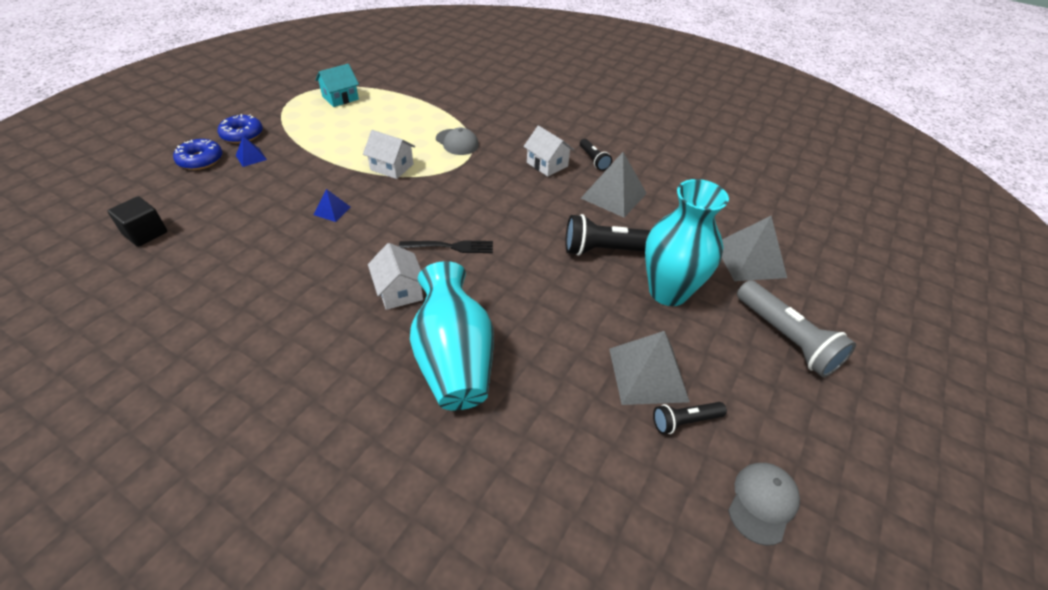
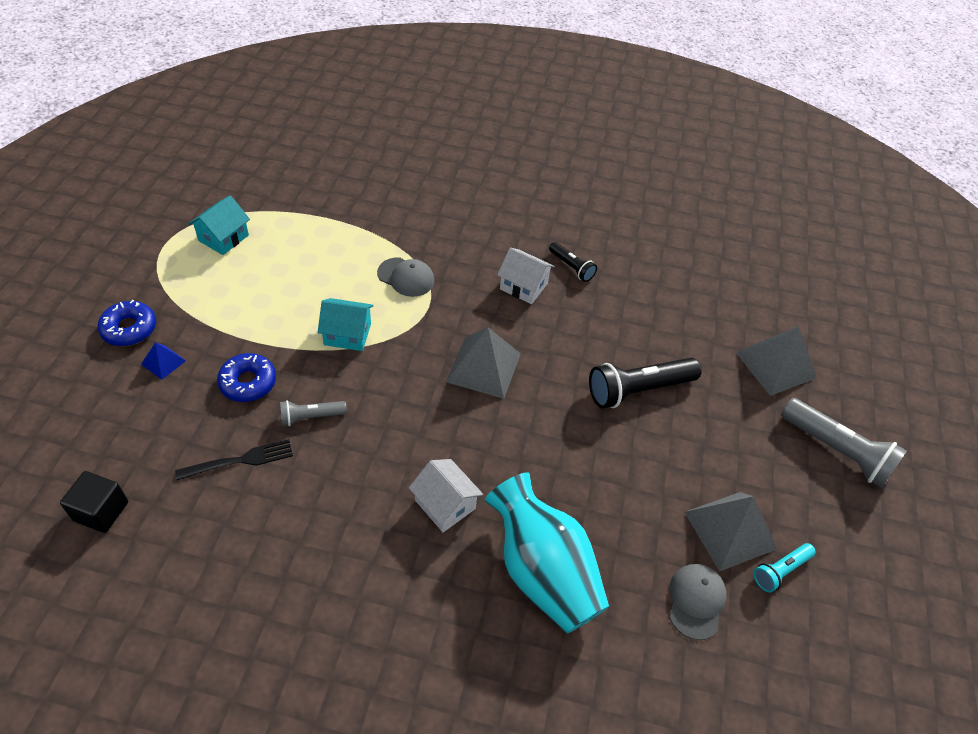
camera: 20 degrees left, 5 degrees up
(200, 160) = (99, 383): blue donut -> blue donut (248, 382)
(332, 210) = (311, 417): blue pyramid -> grey flashlight
(392, 167) = (347, 334): white house -> turquoise house
(450, 247) = (471, 431): black fork -> black fork (240, 460)
(613, 195) = (613, 314): grey pyramid -> grey pyramid (483, 367)
(668, 291) = (713, 427): turquoise vase -> none
(685, 421) = (780, 571): black flashlight -> turquoise flashlight
(762, 503) = (870, 631): grey cap -> grey cap (696, 601)

